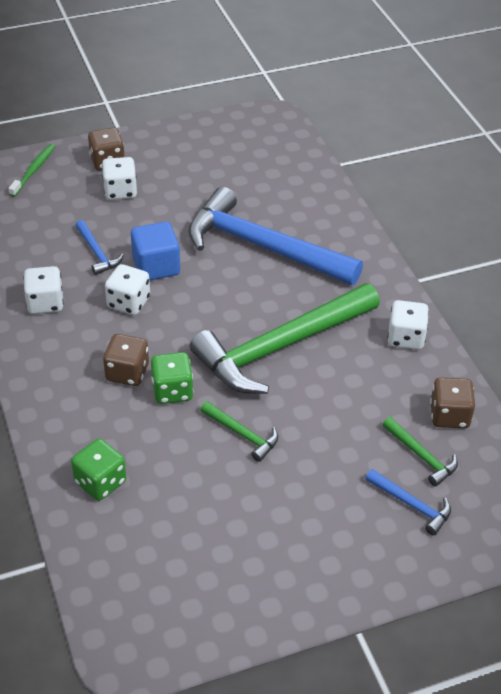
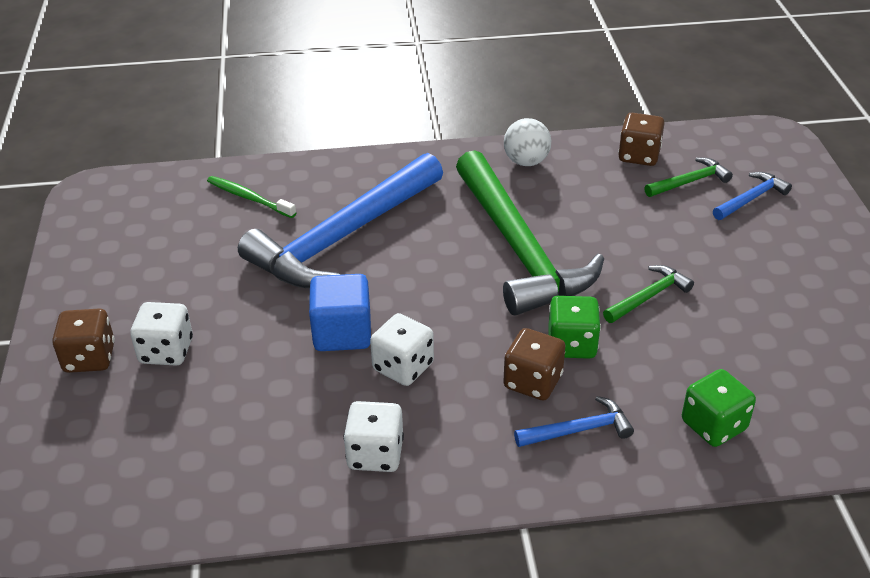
camera: 75 degrees left, 5 degrees down
(33, 170) = (58, 445): green toothbrush -> green toothbrush (249, 198)
(97, 253) = (291, 388): blue hammer -> blue hammer (579, 430)
(405, 338) = (526, 162): white dice -> white ball

